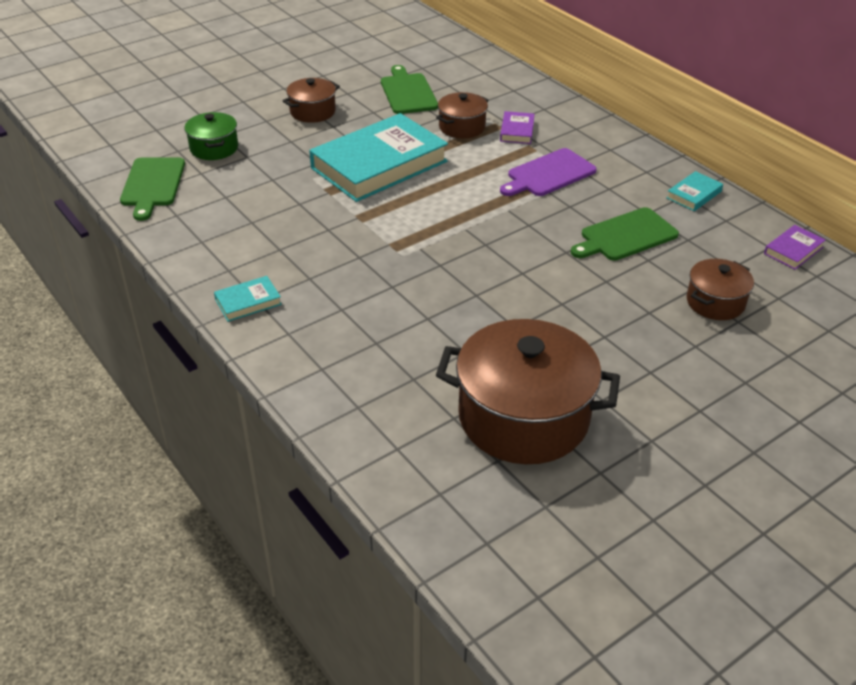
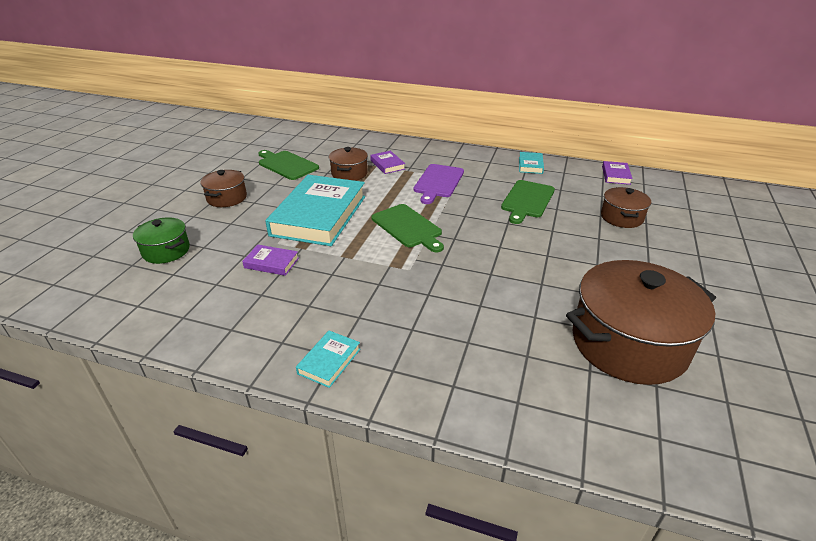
camera: 35 degrees left, 5 degrees down
(152, 184) = (133, 301): green cutting board -> green cutting board (408, 227)
(288, 196) = (271, 263): none -> purple book

